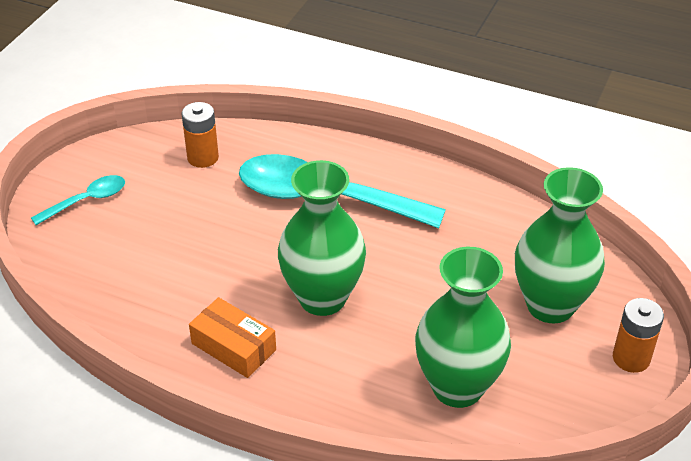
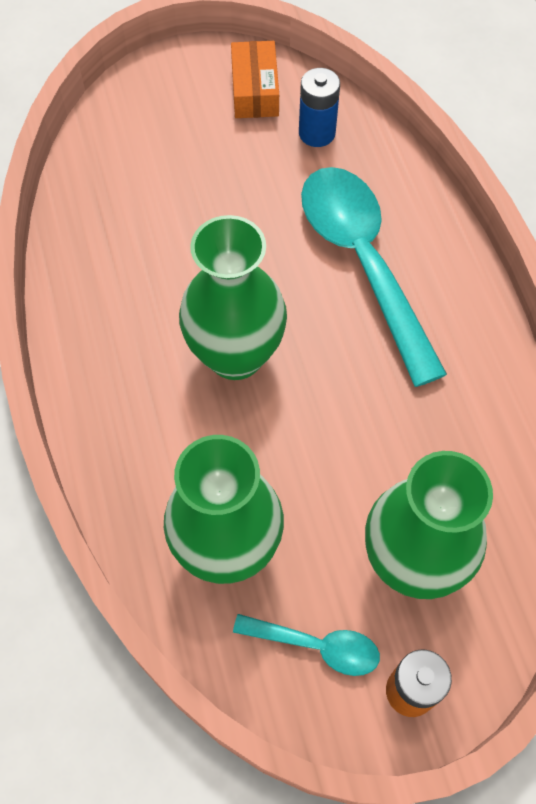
camera: 50 degrees right, 20 degrees up
(86, 201) = (182, 97): turquoise spoon -> turquoise spoon (316, 646)
(203, 157) = (317, 133): orange battery -> blue battery
(233, 347) = (117, 331): orange box -> orange box (255, 90)

